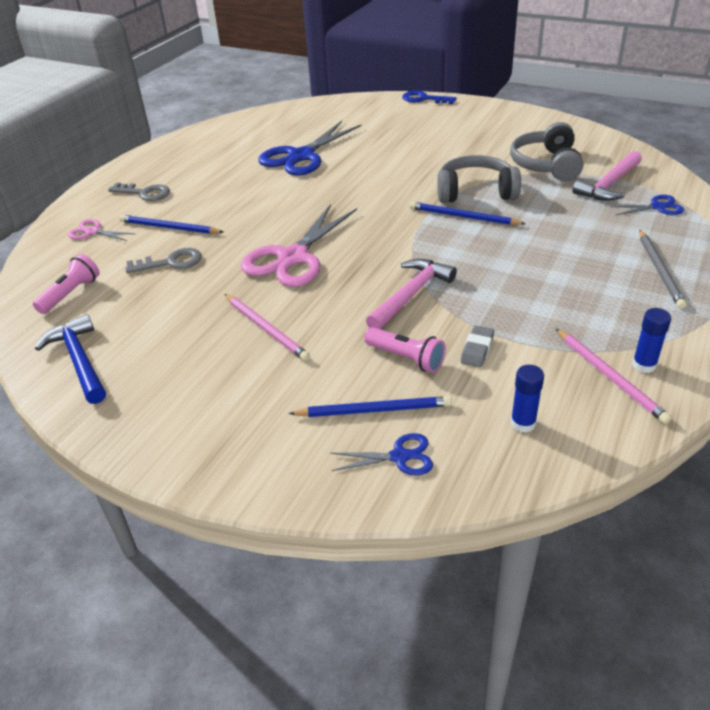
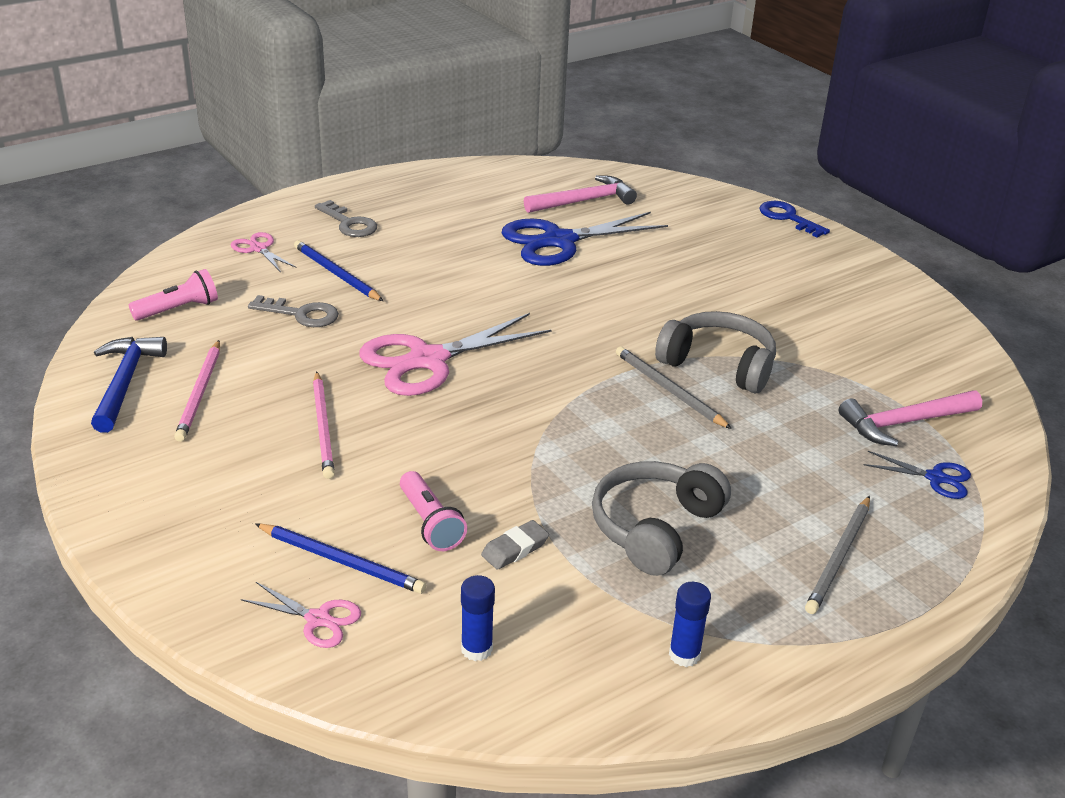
camera: 25 degrees right, 5 degrees down
(399, 456) = (318, 619): blue scissors -> pink scissors
(411, 295) = (509, 456): pink hammer -> pink hammer (584, 201)
(463, 217) = (669, 390): blue pencil -> grey pencil
(546, 165) = (850, 365): grey headphones -> grey headphones (655, 528)
(609, 377) = (628, 648): pink pencil -> pink pencil (200, 393)

